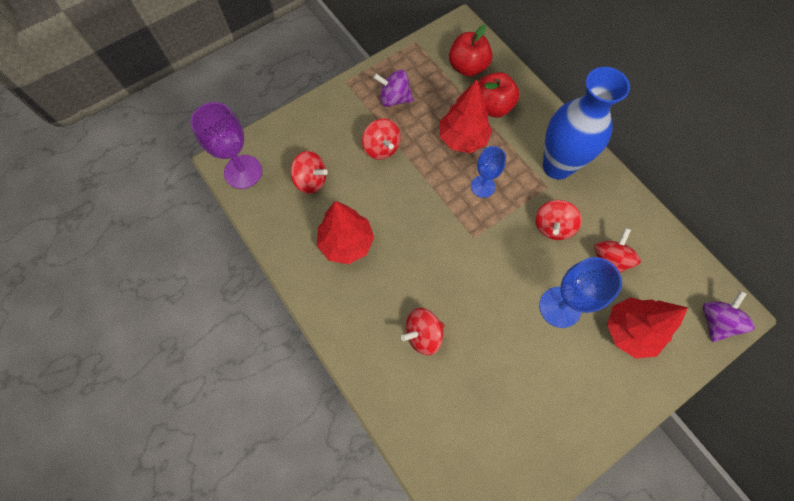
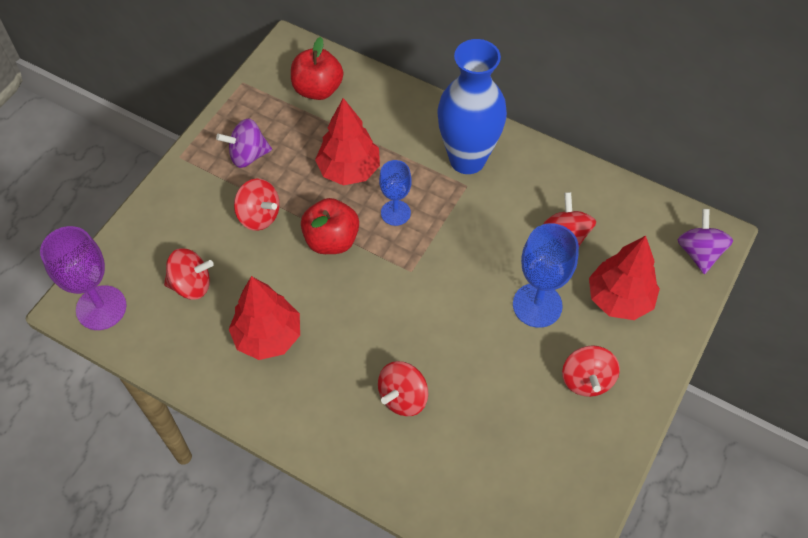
camera: 25 degrees left, 10 degrees down
(492, 107) = (366, 122): red apple -> red apple (331, 240)
(552, 226) = (491, 225): red spinning top -> red spinning top (586, 380)

